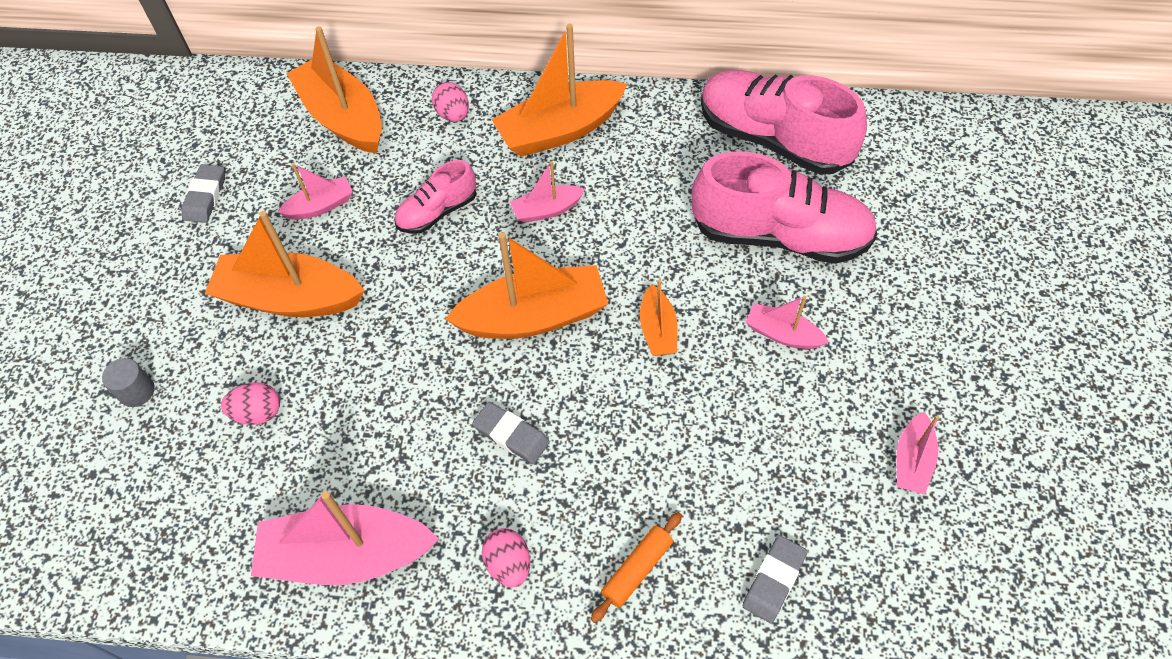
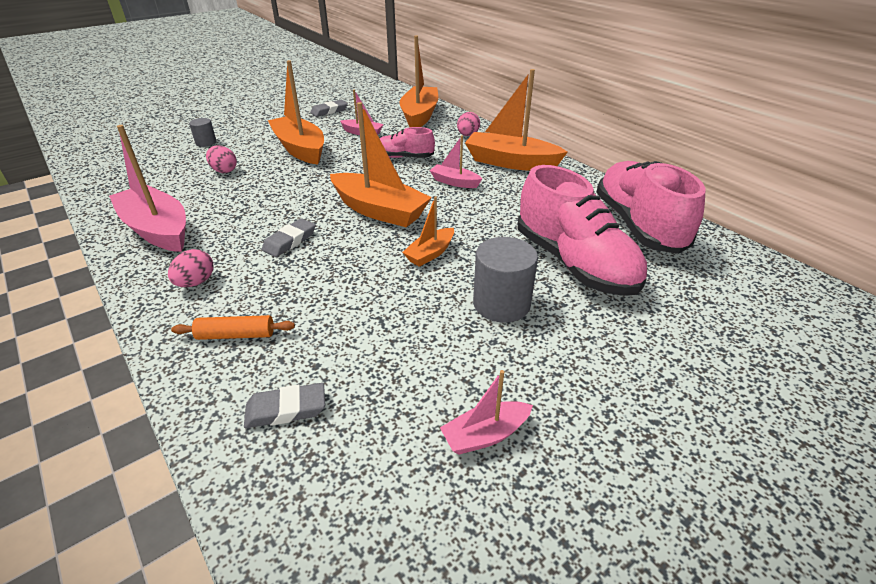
camera: 45 degrees right, 20 degrees down
(511, 435) = (290, 241): grey eraser -> grey eraser turned 45 degrees clockwise
(782, 334) = (501, 304): pink boat -> grey cylinder

